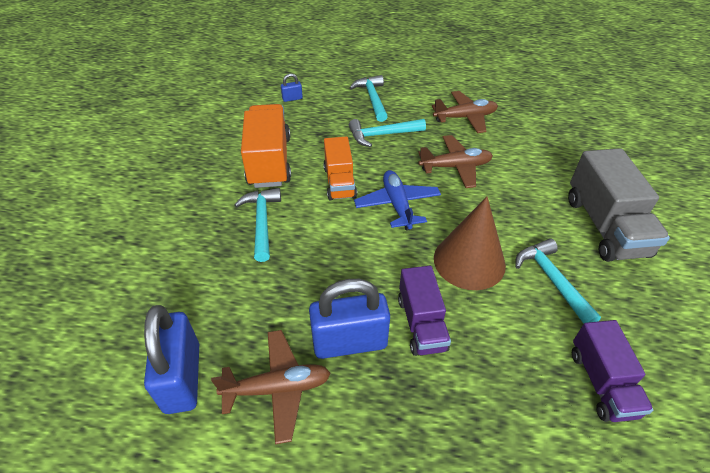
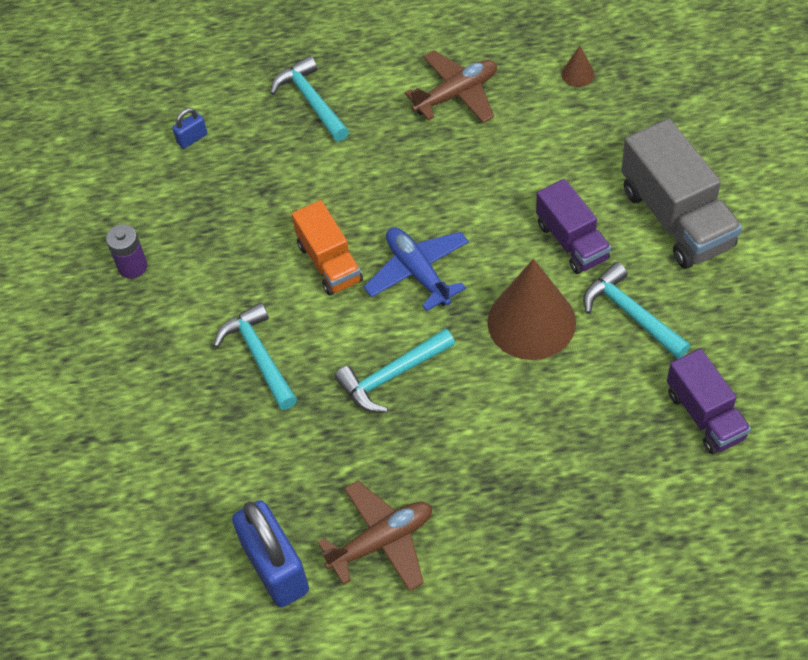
camera: 15 degrees left, 10 degrees up
(216, 149) = (132, 266): none -> purple battery
(269, 161) = (219, 261): orange truck -> none
(349, 342) = (435, 466): blue padlock -> none
(382, 135) = (353, 164): turquoise hammer -> turquoise hammer (392, 376)
(421, 323) = (503, 417): purple truck -> purple truck (572, 241)
(455, 167) = (471, 187): brown plane -> none
(551, 127) = (578, 74): none -> brown cone

